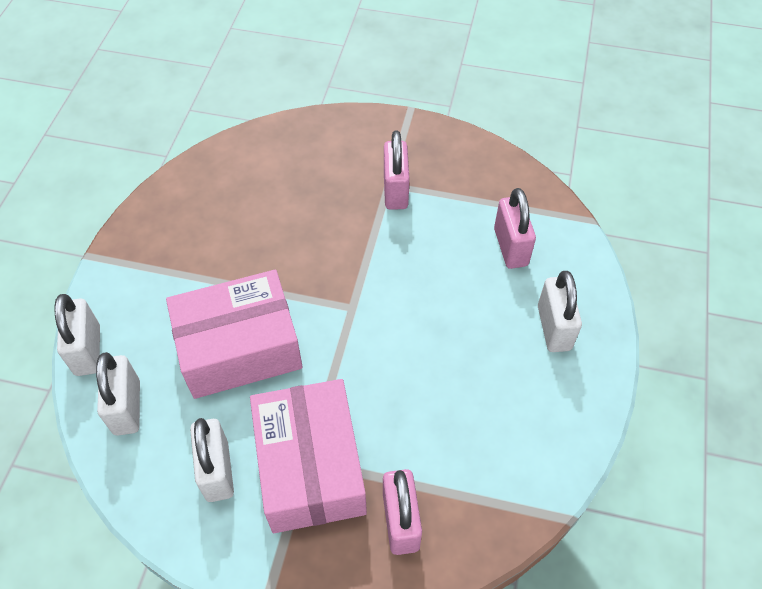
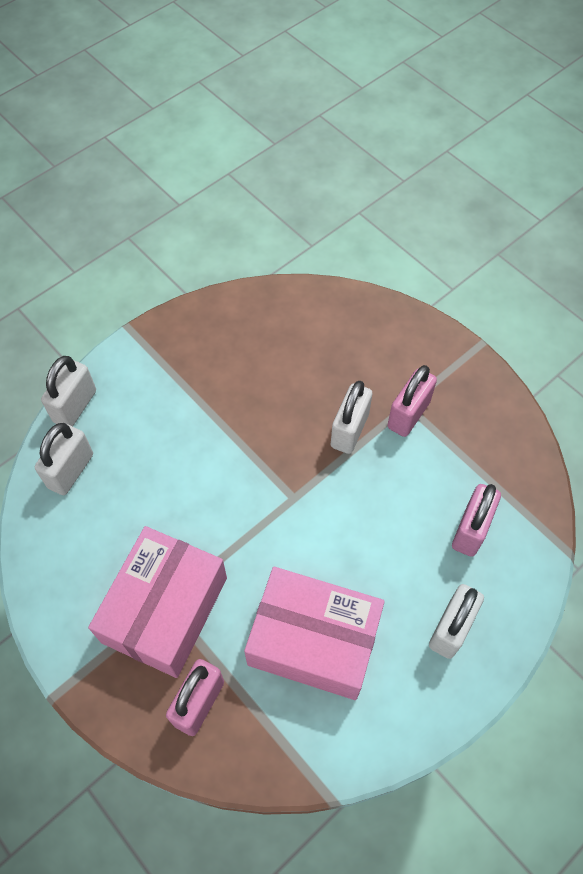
camera: 35 degrees right, 5 degrees up
(217, 471) = (97, 565): white padlock -> white padlock (349, 430)
(239, 348) = (182, 475): pink box -> pink box (313, 640)

